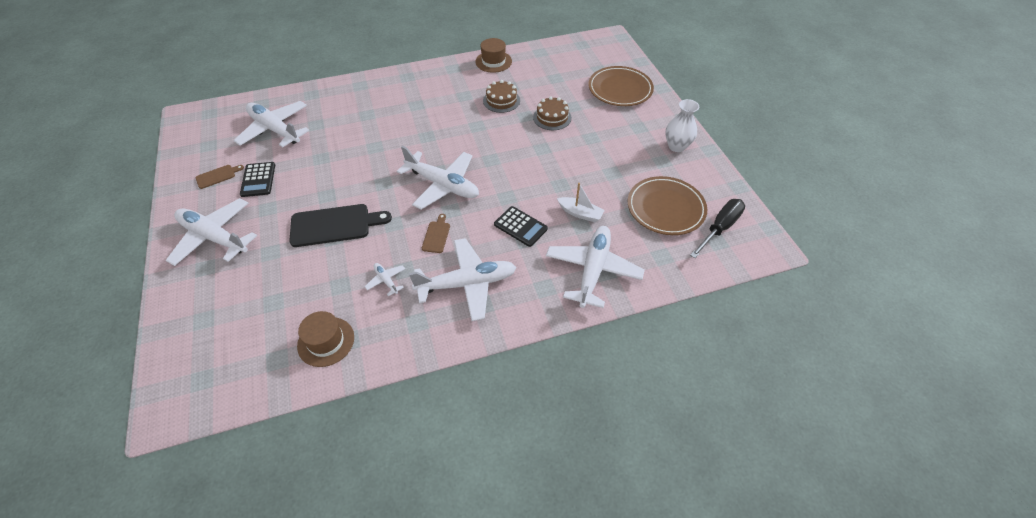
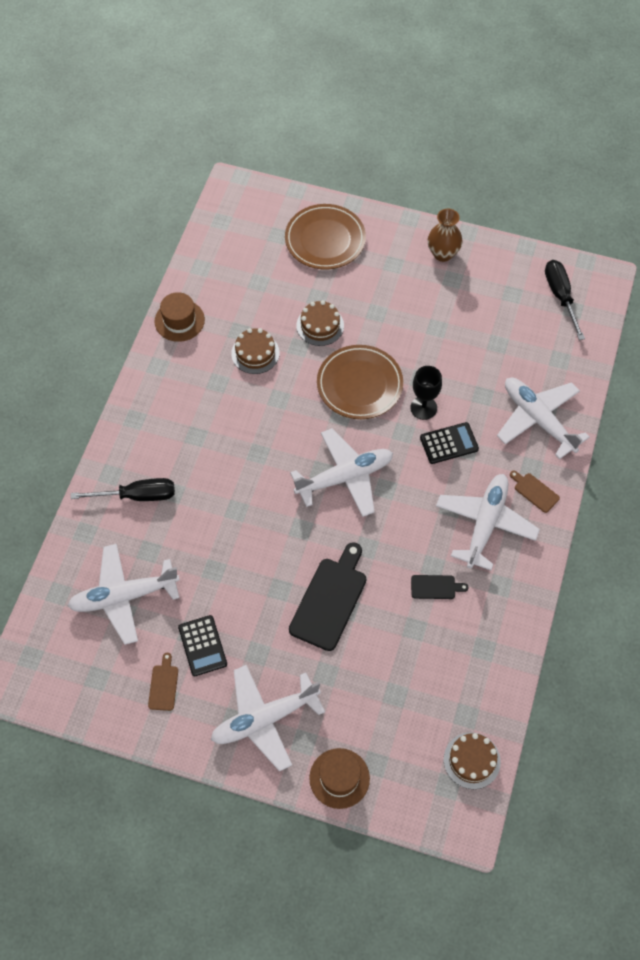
camera: 55 degrees left, 10 degrees up
(234, 385) = (472, 760): none -> brown cake
(258, 180) = (202, 646): black calculator -> black calculator turned 45 degrees clockwise
(326, 341) = (472, 667): brown hat -> brown hat (339, 778)
(353, 102) = (137, 496): none -> black screwdriver
(386, 280) = (435, 587): white plane -> black cutting board
(436, 235) = (409, 518): brown cutting board -> brown cutting board (534, 491)
(538, 198) = (423, 408): none -> black goblet
(580, 213) = (468, 387): white boat -> none
(665, 208) = (510, 318): brown plate -> brown plate (359, 384)
(676, 146) = (443, 254): white vase -> brown vase

